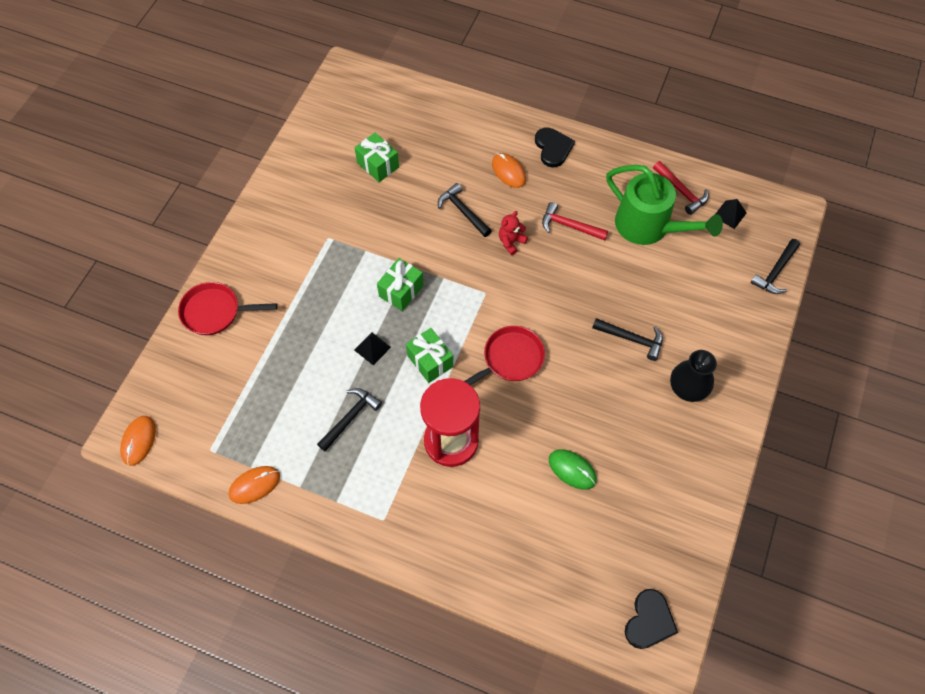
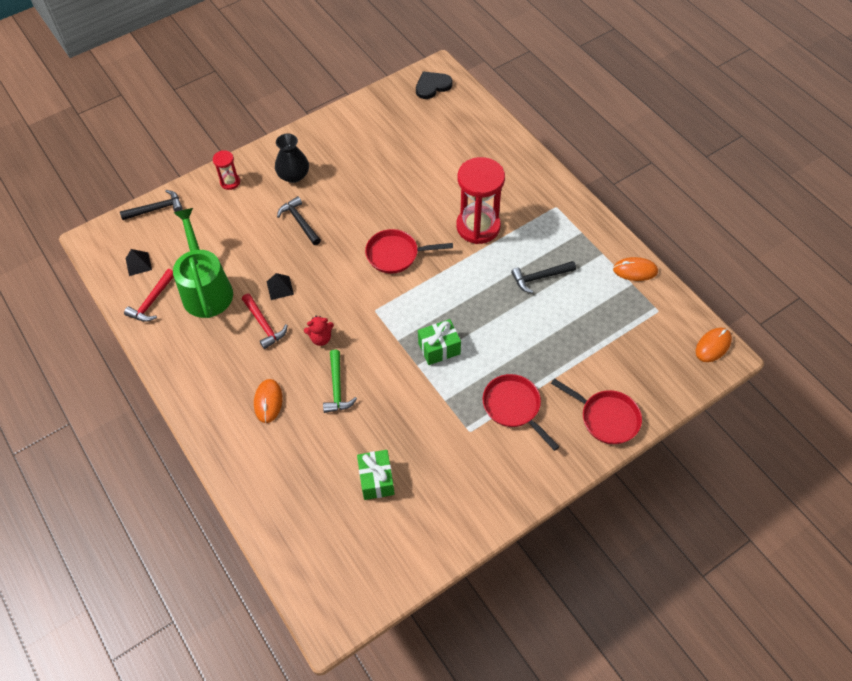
camera: 145 degrees left, 5 degrees down
(302, 277) = (514, 407): none -> red pan
(372, 348) = (492, 317): black pyramid -> black pyramid (280, 288)
(430, 361) = (454, 284): green gift -> none
(462, 211) = (337, 388): black hammer -> green hammer
(553, 148) = (211, 401): black heart -> none
(572, 470) = (411, 171): green mouse -> none
(681, 191) = (152, 301): red hammer -> red hammer turned 150 degrees counterclockwise
(740, 341) = (230, 182): none -> red hourglass

